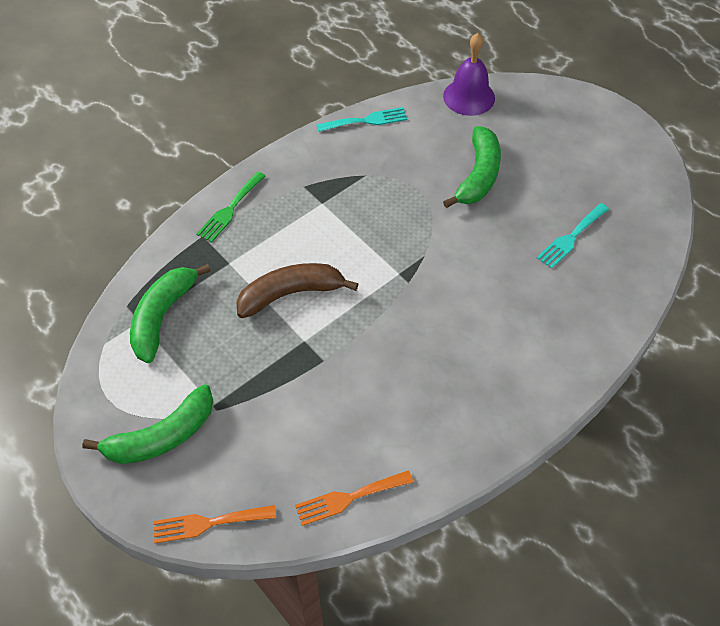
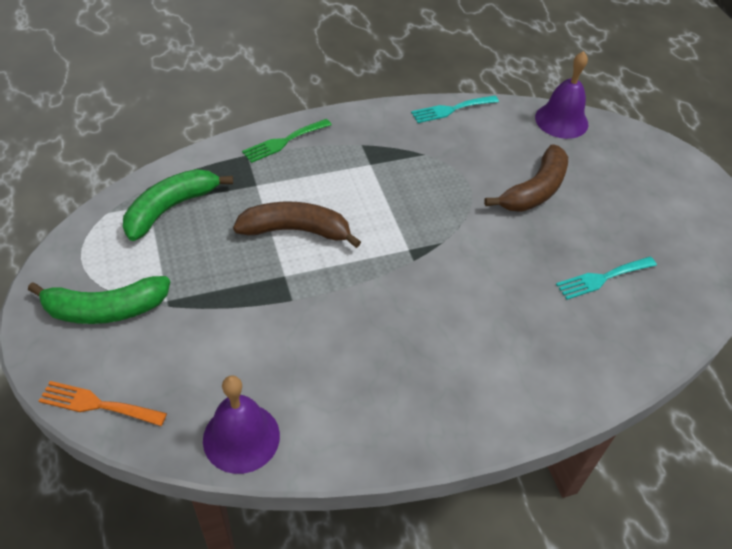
camera: 20 degrees right, 5 degrees down
(348, 498) = (241, 437): orange fork -> purple bell
(366, 120) = (451, 109): turquoise fork -> turquoise fork turned 150 degrees clockwise
(478, 176) = (534, 190): green banana -> brown banana

